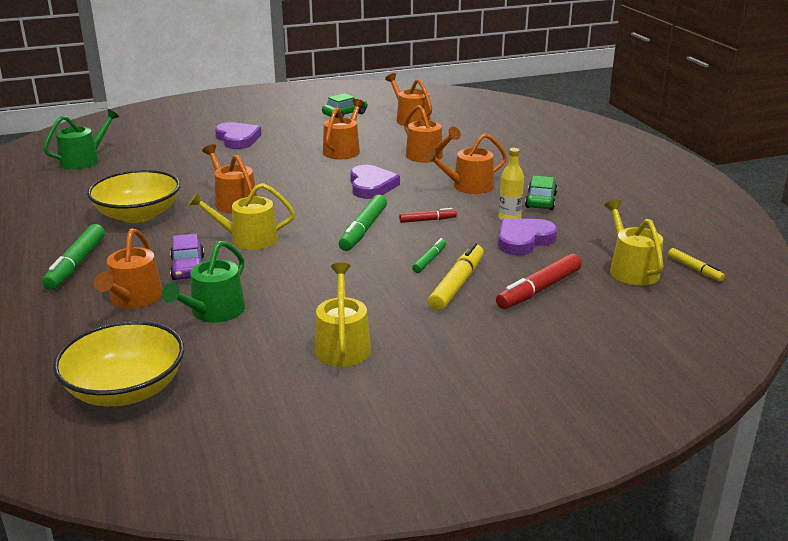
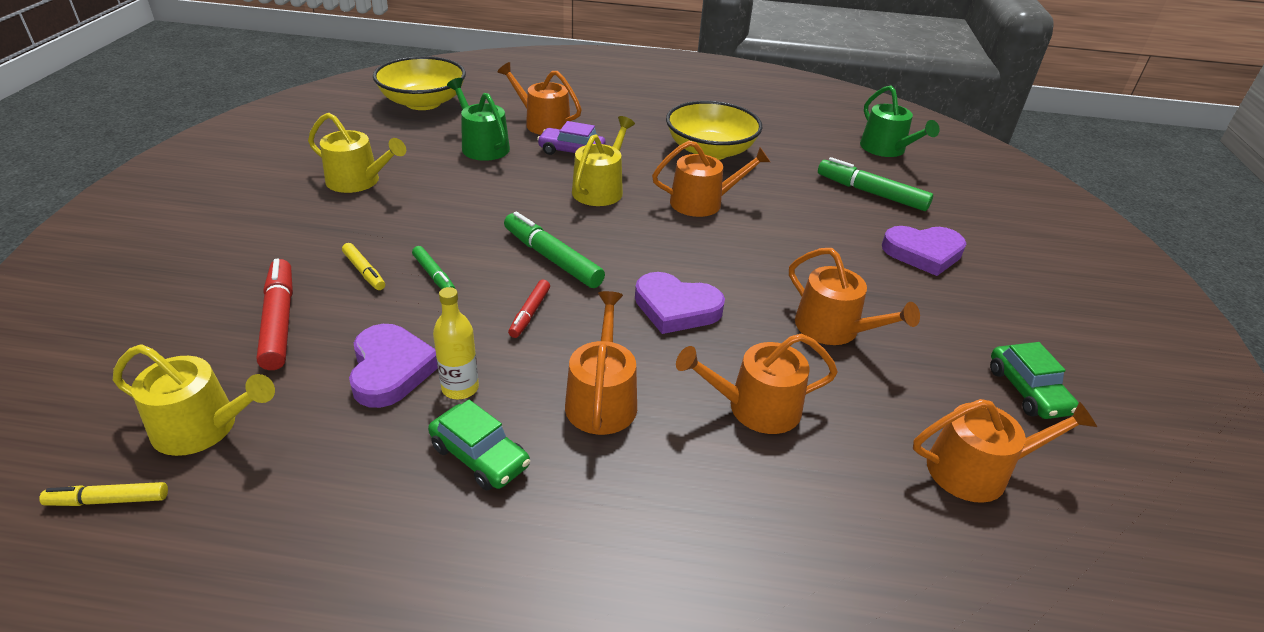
camera: 115 degrees right, 10 degrees up
(76, 264) = (629, 113): green marker -> green marker (871, 193)
(457, 285) = (364, 271): yellow marker -> yellow marker, size x0.56

